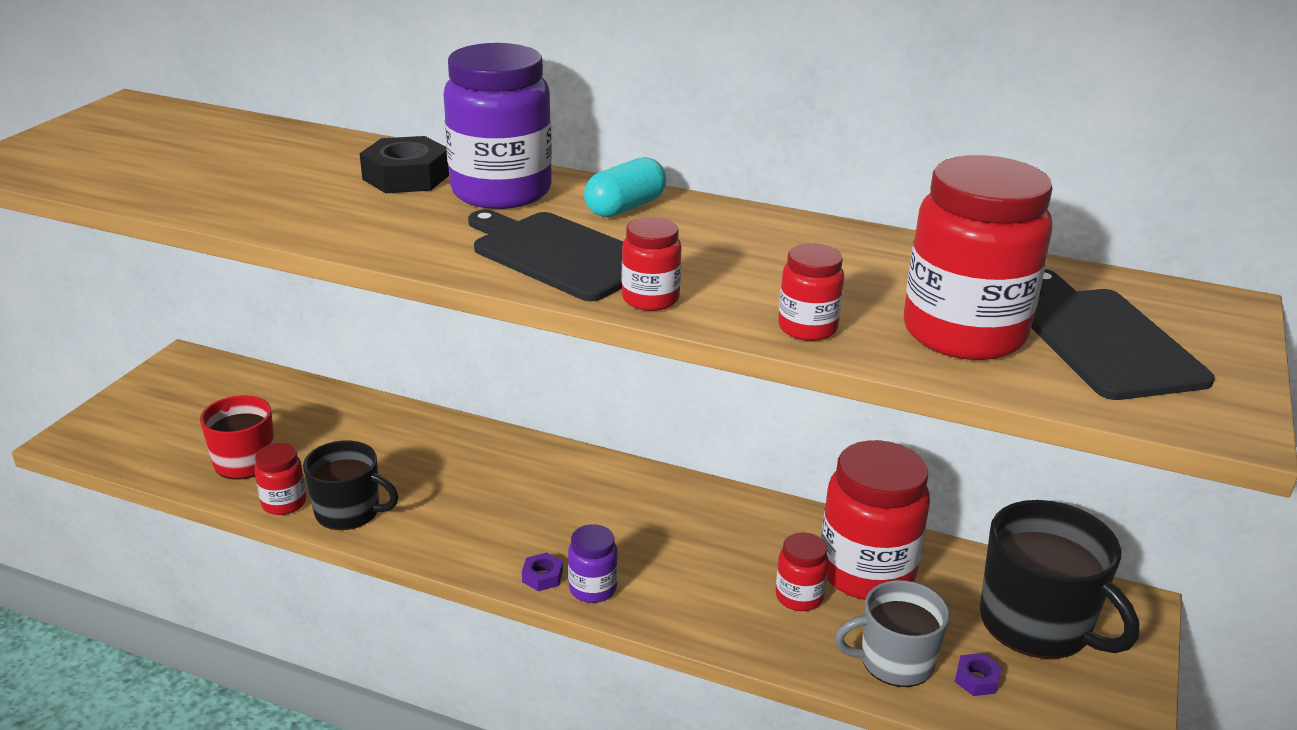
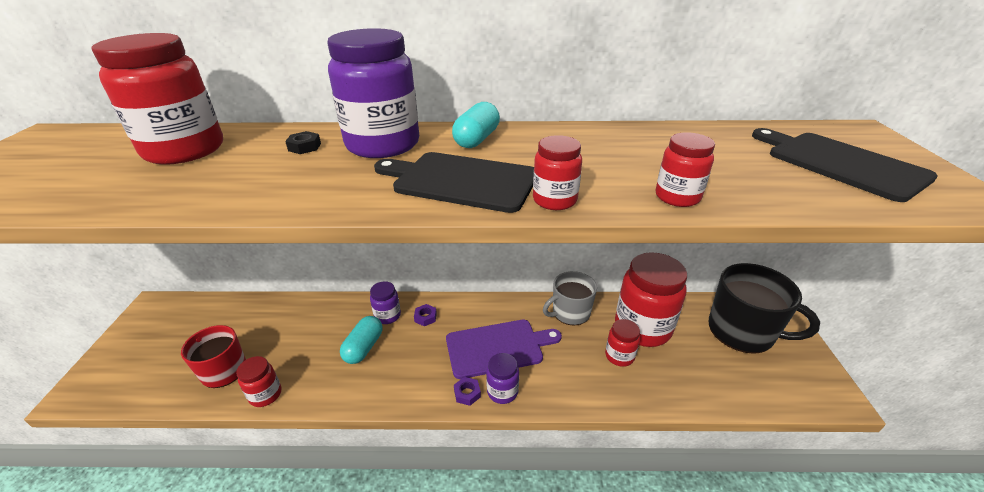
camera: 20 degrees left, 5 degrees up
(349, 511) = (316, 386): black mug -> none
(406, 177) = (304, 147): black nut -> black nut, size x0.49
(432, 484) = (364, 347): none -> turquoise capsule
(485, 453) = (387, 316): none -> purple jar
(620, 535) = (497, 347): none -> purple cutting board
(894, 661) = (694, 381): grey mug -> grey mug (570, 312)
(964, 333) = (768, 178): red jar -> red jar (185, 150)
(976, 679) = (741, 378): purple nut -> purple nut (425, 317)

